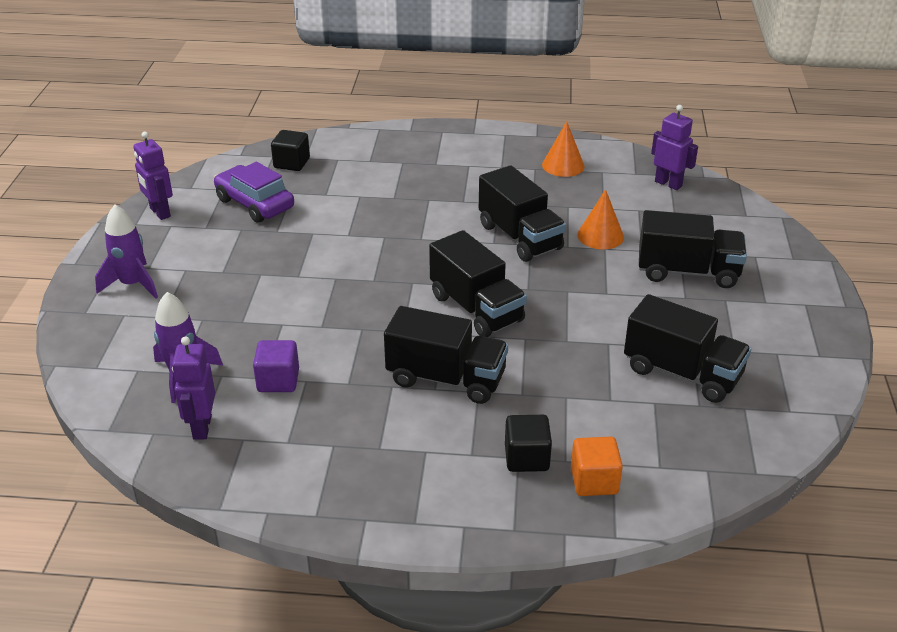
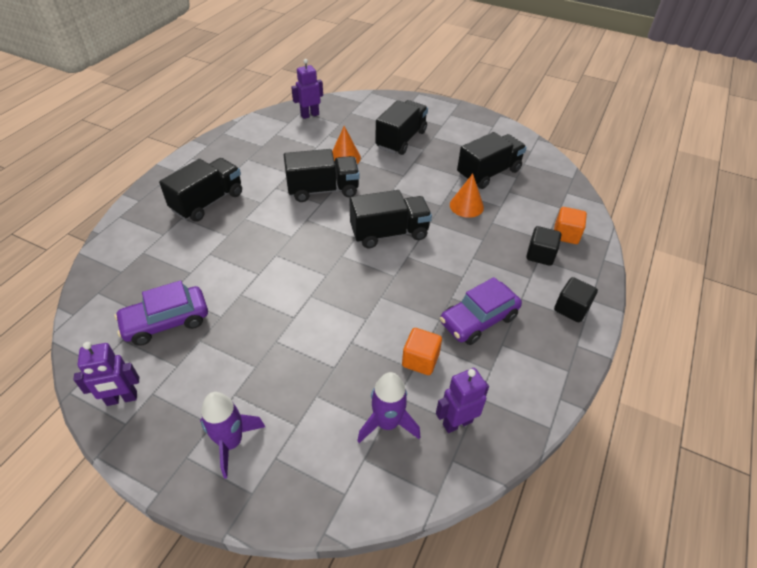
camera: 70 degrees left, 10 degrees up
(201, 427) = (457, 422): purple robot -> purple robot turned 135 degrees clockwise
(278, 381) = (420, 360): purple cube -> orange cube
(291, 163) = (122, 282): black cube -> black cube (571, 309)
(365, 417) = (478, 320): none -> purple car
(446, 379) = (455, 268): black truck -> black truck (208, 202)
(563, 165) = (254, 146): orange cone -> orange cone (466, 206)

